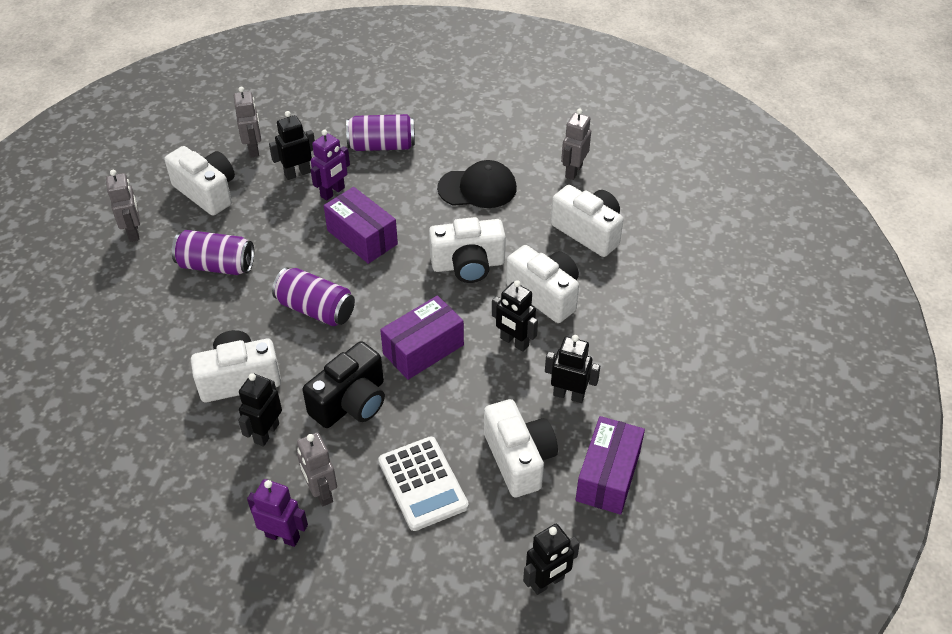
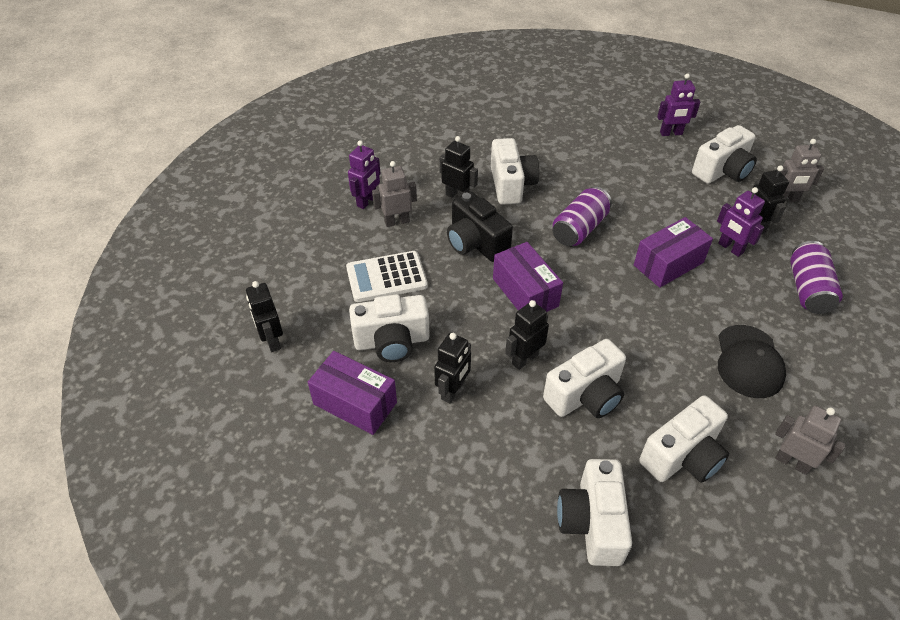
camera: 100 degrees right, 0 degrees up
(134, 232) = (671, 133): grey robot -> purple robot
(216, 265) = (632, 175): purple can -> none
(468, 265) = (630, 338): white camera -> white camera (592, 522)

